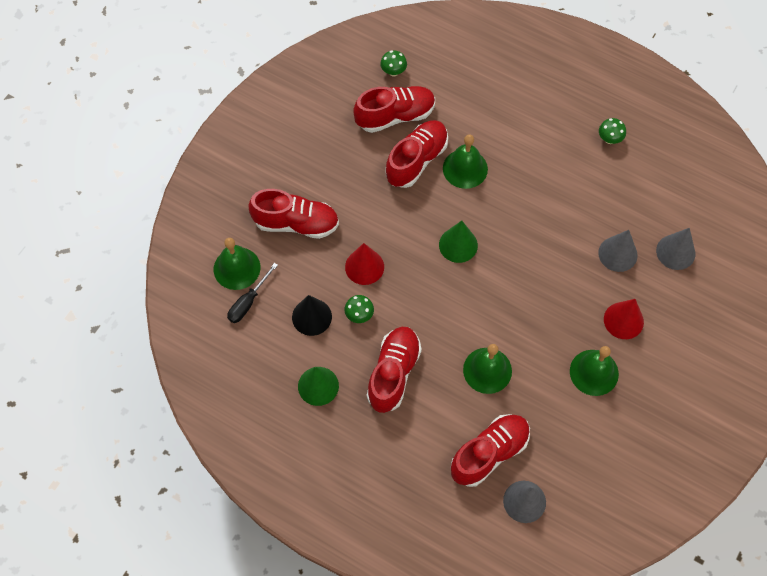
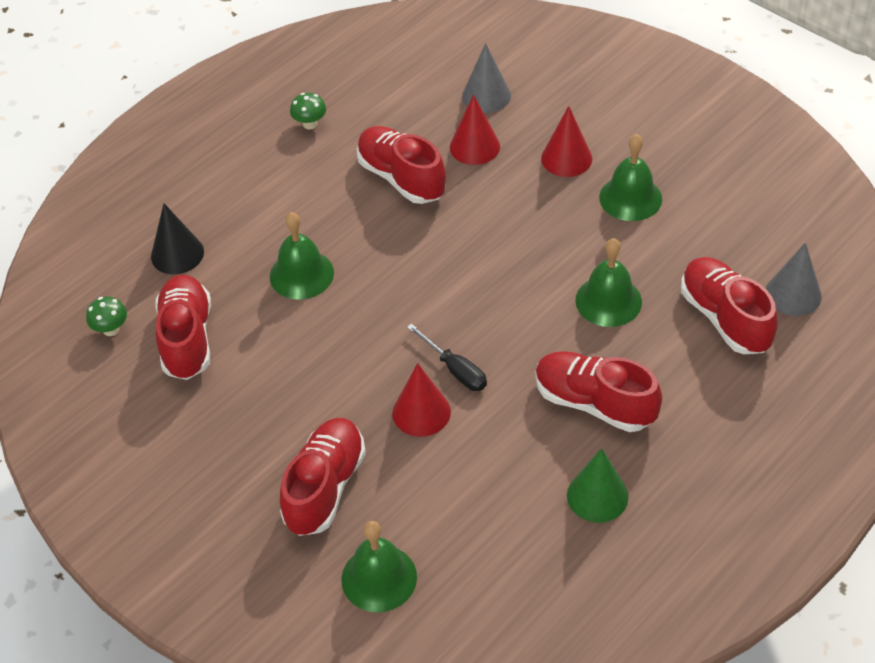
camera: 75 degrees left, 15 degrees down
(248, 302) = (441, 569): black screwdriver -> black screwdriver (455, 370)
(311, 317) = (486, 489): black cone -> black cone (177, 254)
(359, 315) = (496, 430): green mushroom -> none
(416, 160) = (269, 325): red shoe -> red shoe (401, 178)
(458, 245) = (417, 301): green cone -> none
(617, 254) = (474, 147): grey cone -> red cone

